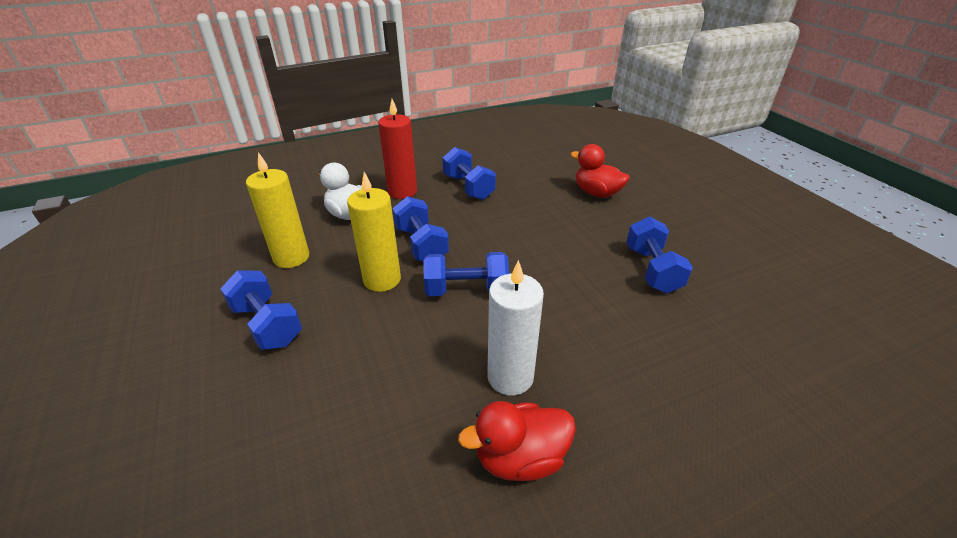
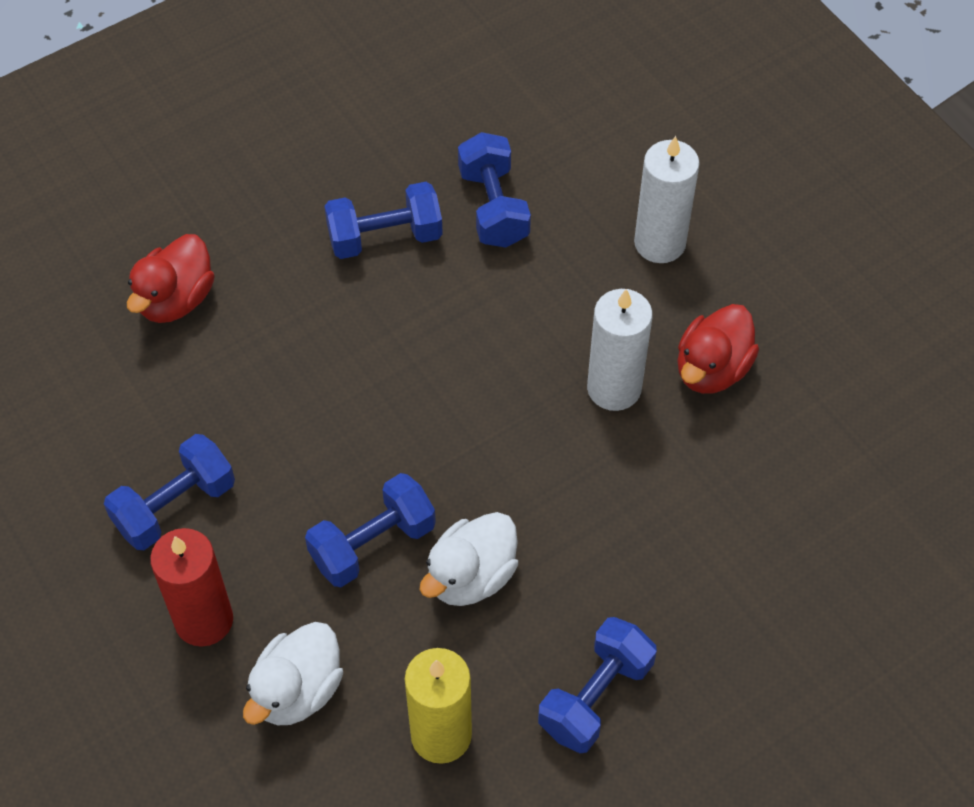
camera: 100 degrees left, 20 degrees up
(382, 280) = (471, 576): yellow candle -> white duck
(466, 290) = (472, 459): blue dumbbell -> blue dumbbell (493, 207)
(520, 458) = (712, 369): red duck -> red duck turned 60 degrees clockwise
(673, 443) = (659, 243): none -> white candle

